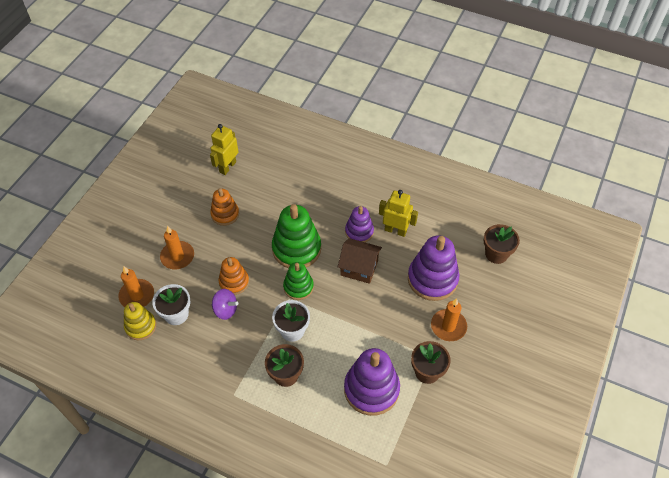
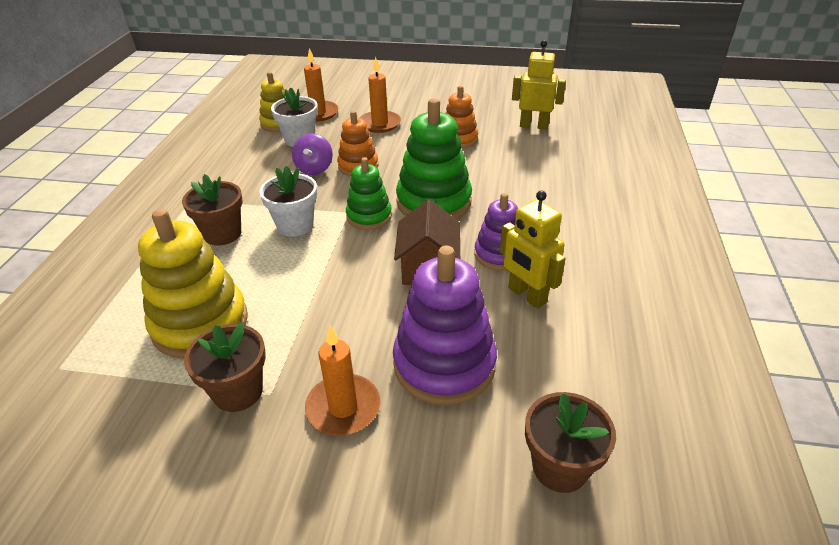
camera: 75 degrees right, 15 degrees down
(371, 389) = (200, 324): purple stacking toy -> yellow stacking toy
(395, 230) = (526, 295): yellow robot -> yellow robot turned 135 degrees clockwise

